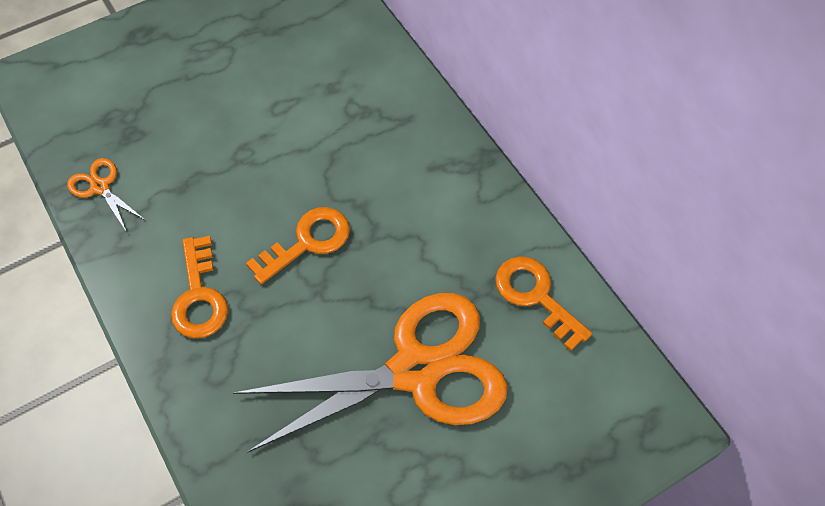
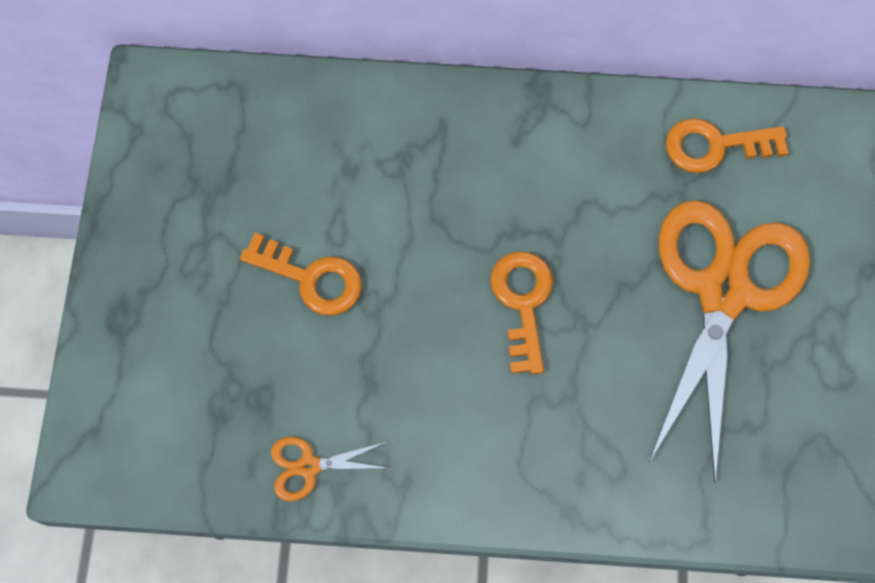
camera: 55 degrees left, 10 degrees up
(199, 296) = (515, 437): orange key -> orange key (311, 278)

